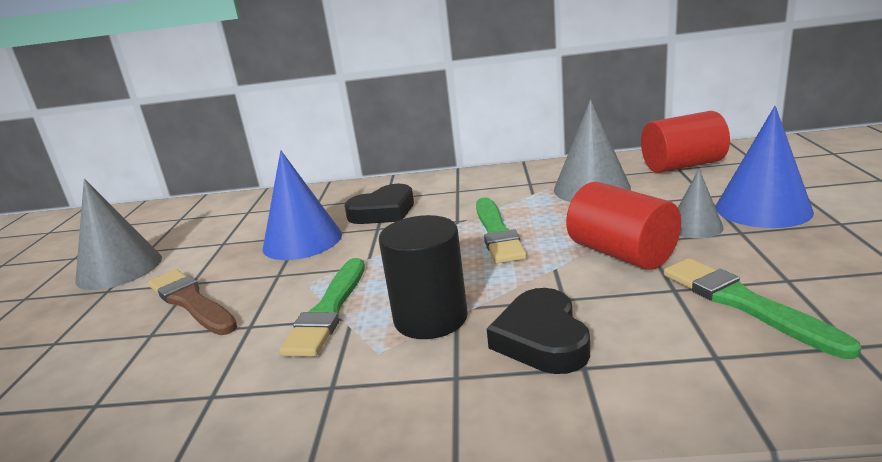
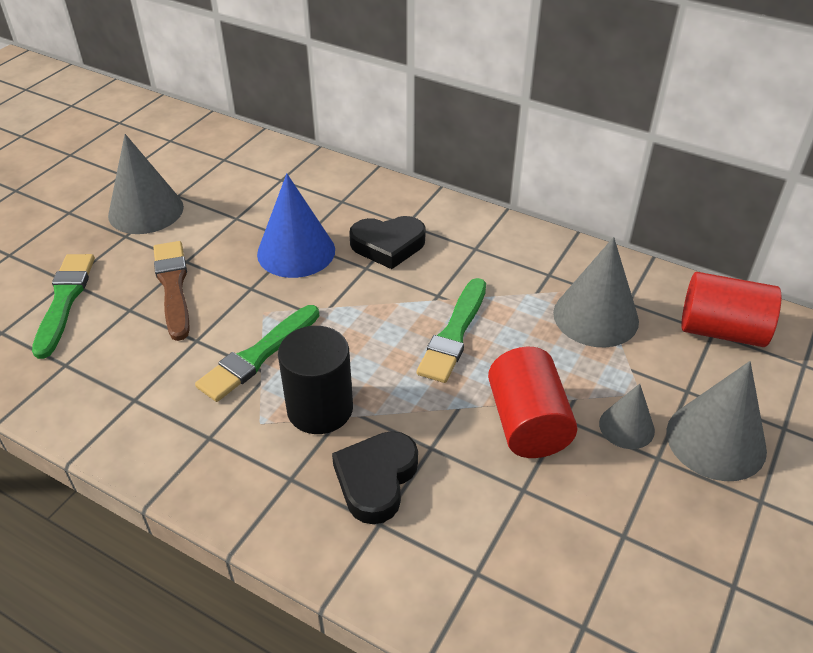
camera: 25 degrees right, 20 degrees up
(744, 304) = (557, 539): green brush -> green brush (64, 301)
(763, 209) = (716, 440): blue cone -> grey cone

